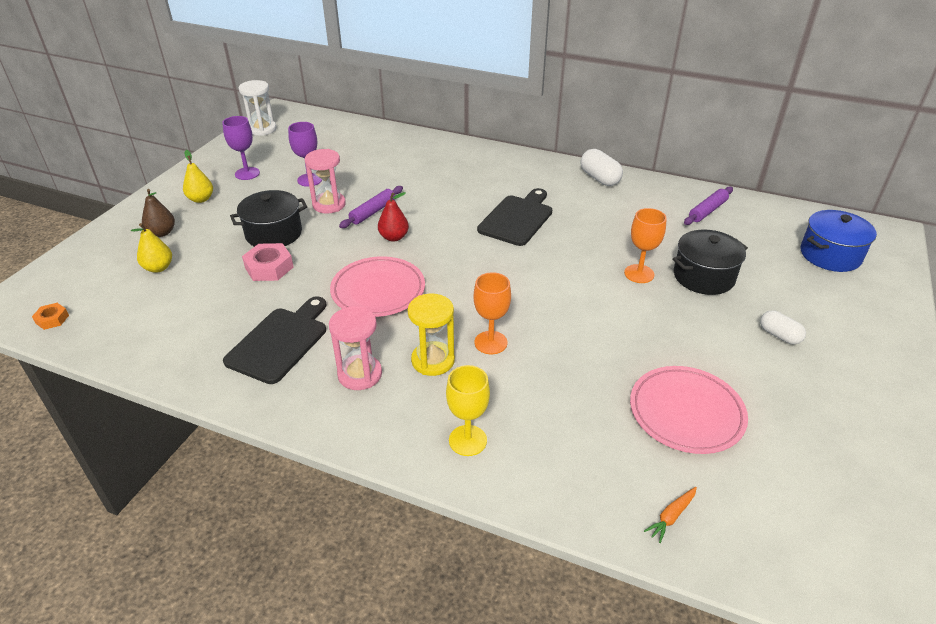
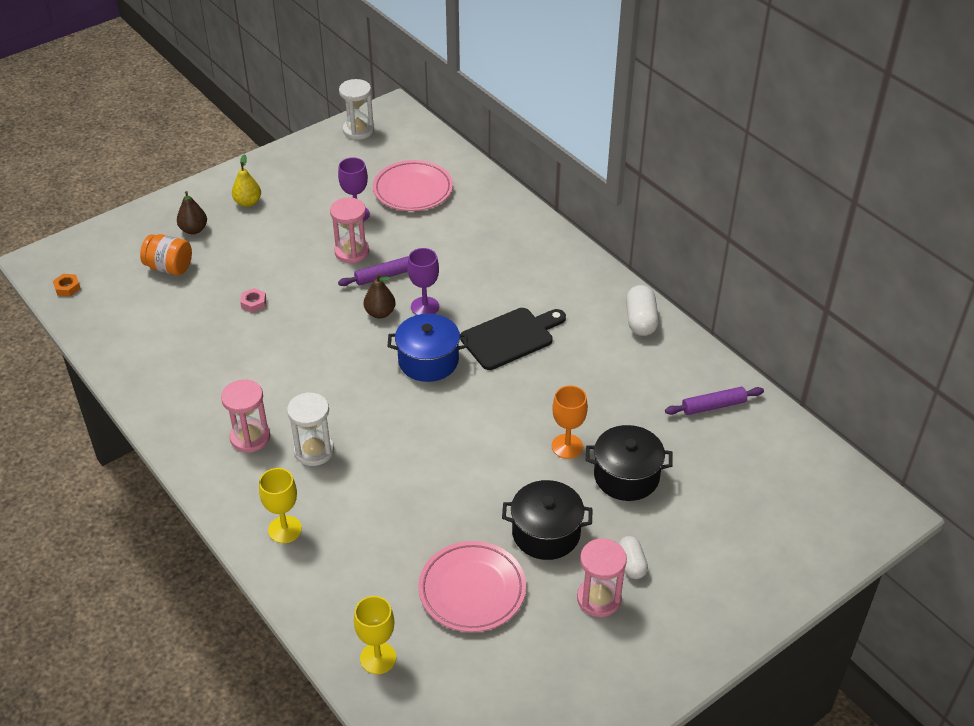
camera: 30 degrees right, 5 degrees up
(158, 268) = (169, 267): yellow pear -> orange jar
(247, 173) = (306, 185): purple goblet -> purple goblet (425, 307)
(269, 267) = (253, 303): pink nut -> pink nut, size x0.58
(273, 234) = (282, 267): black pot -> black pot (546, 533)
(280, 342) = (213, 381): black cutting board -> none
(378, 291) = (323, 365): pink plate -> pink plate (413, 190)
(394, 237) = (380, 313): red pear -> brown pear
(433, 360) = (314, 451): yellow hourglass -> white hourglass
(490, 342) = (373, 455): orange goblet -> none
(671, 517) = (378, 658): orange carrot -> yellow goblet
(787, 372) = (599, 599): none -> pink hourglass
(830, 255) = (785, 510): blue pot -> blue pot (428, 361)

